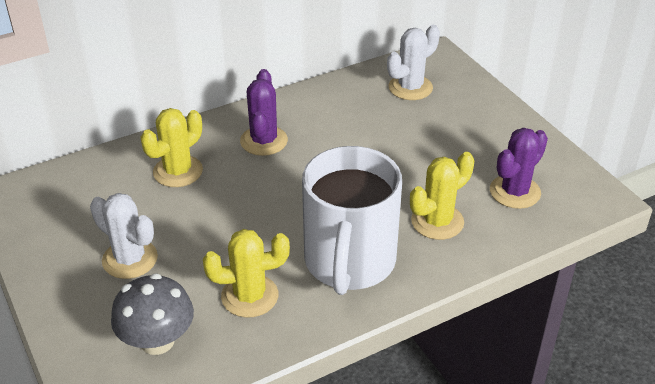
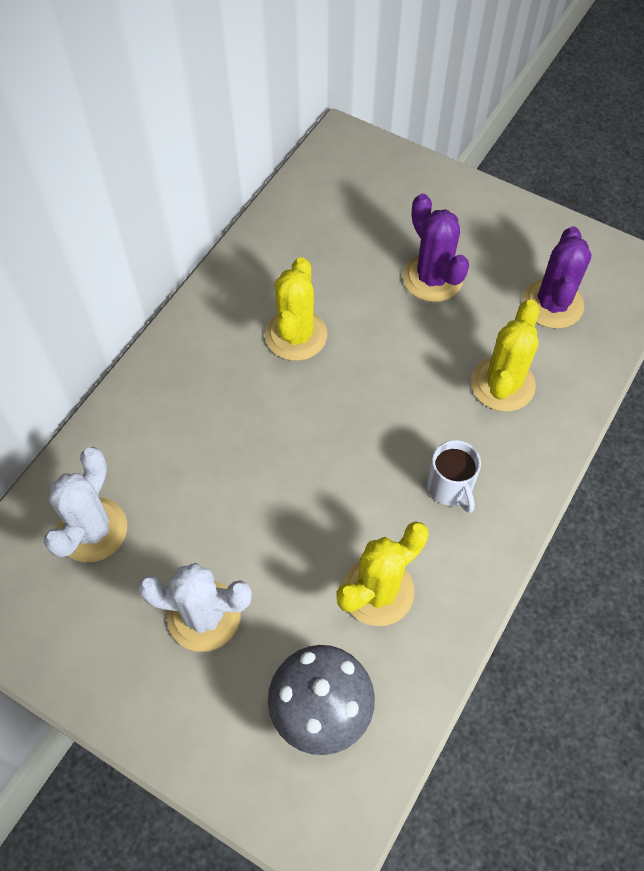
camera: 30 degrees left, 20 degrees up
(178, 171) = (165, 458): yellow cactus -> yellow cactus (296, 335)
(264, 141) = (235, 362): purple cactus -> purple cactus (432, 278)
(349, 262) = (450, 487): white mug -> white mug, size x0.40
(410, 87) = (347, 204): white cactus -> white cactus (92, 530)

